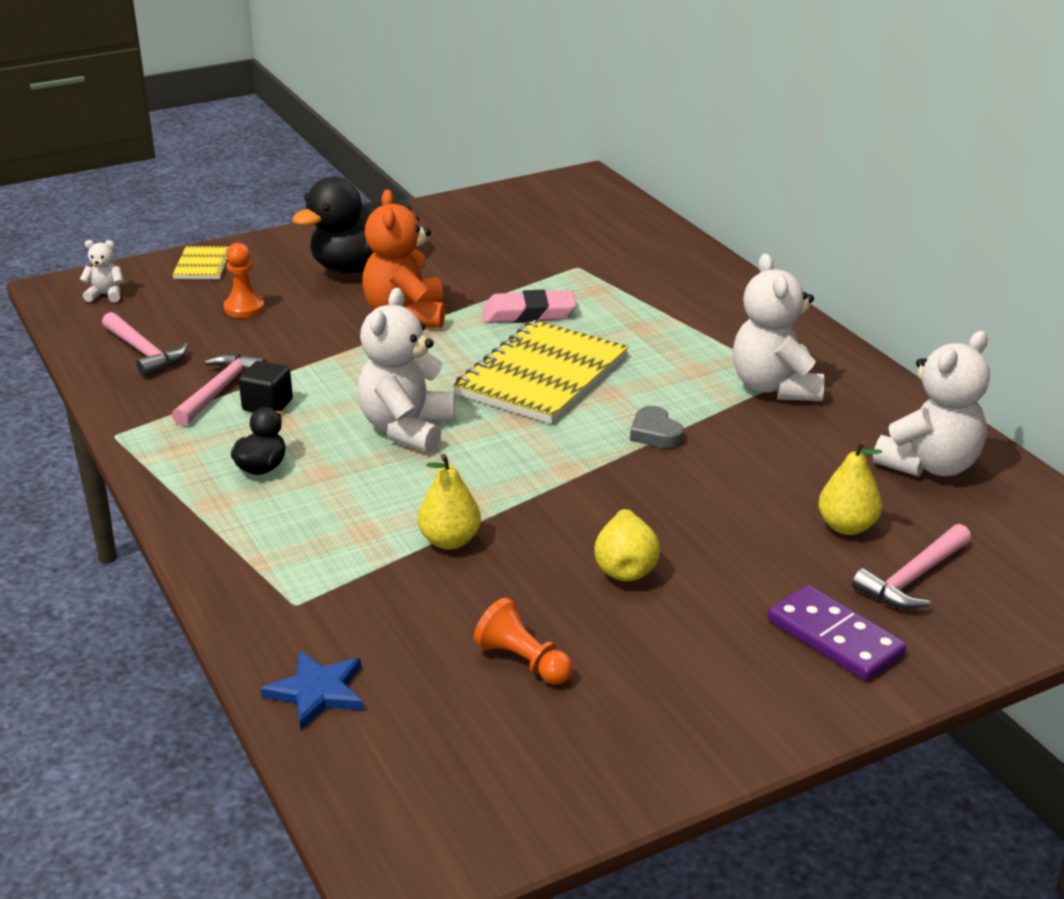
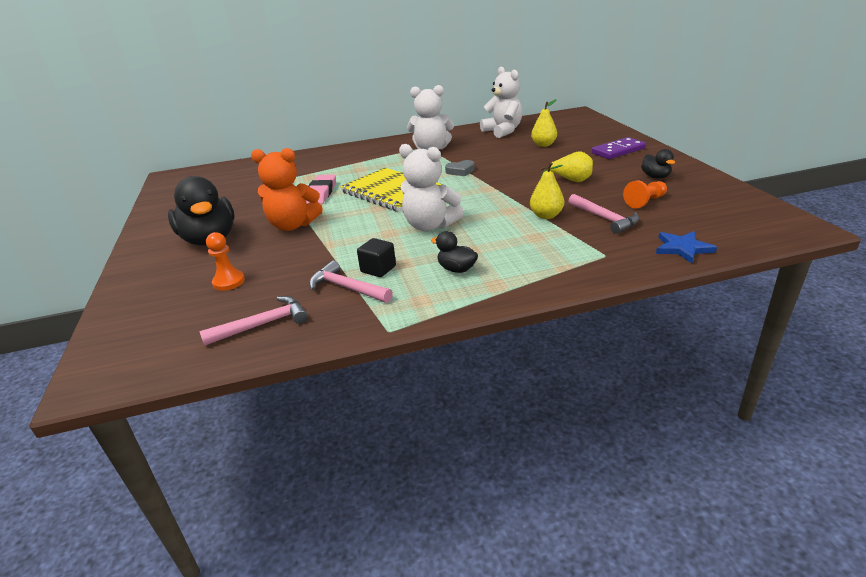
camera: 75 degrees left, 0 degrees up
(106, 295) = (136, 351): white teddy bear -> none
(203, 265) = (133, 303): yellow notebook -> none
(668, 686) = (655, 177): none -> black duck
(913, 578) = (579, 138): pink hammer -> pink hammer (604, 218)

